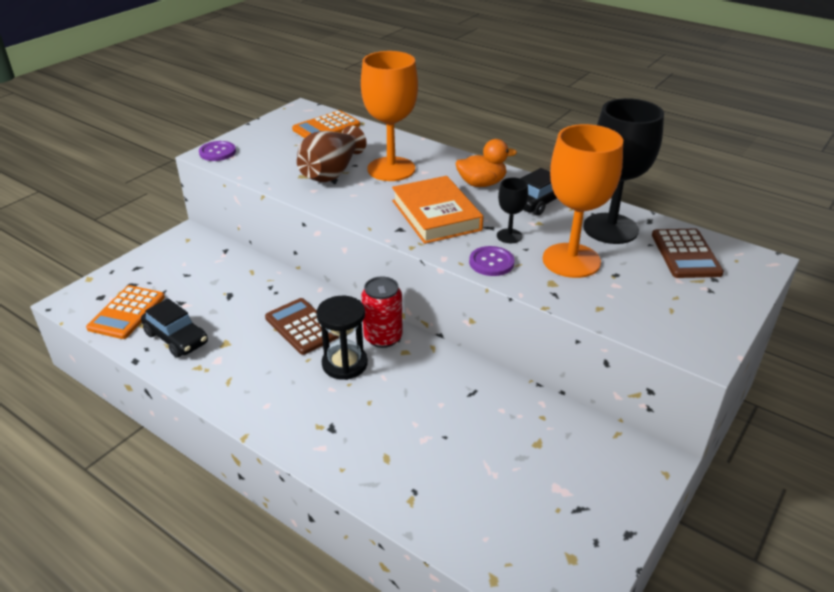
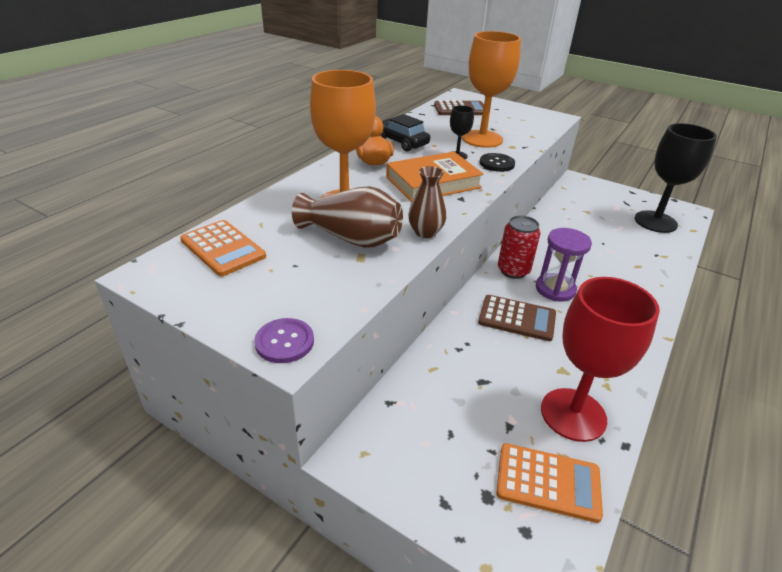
camera: 95 degrees left, 0 degrees up
(176, 338) = (573, 414): black car -> red goblet
(302, 327) = (517, 318): brown calculator -> brown calculator turned 120 degrees counterclockwise
(335, 205) = (425, 232): none -> brown vase
(344, 364) = (555, 289): black hourglass -> purple hourglass
(491, 262) = (497, 163): purple button -> black button
(610, 228) = (436, 124): black goblet -> black goblet (655, 222)

